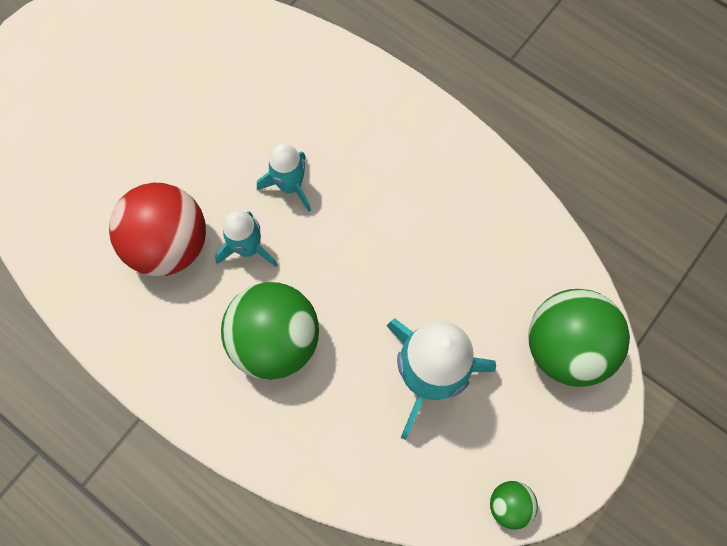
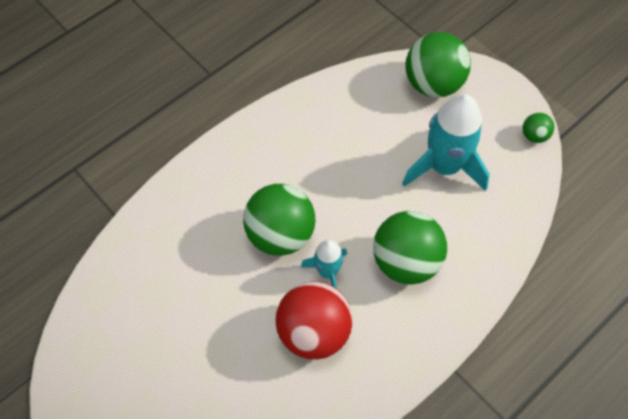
camera: 80 degrees left, 10 degrees down
(290, 185) = (280, 234): turquoise rocket -> green ball

